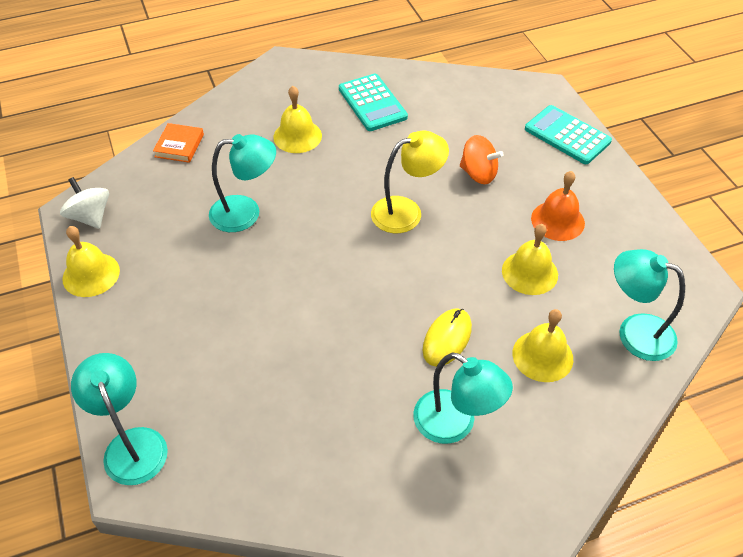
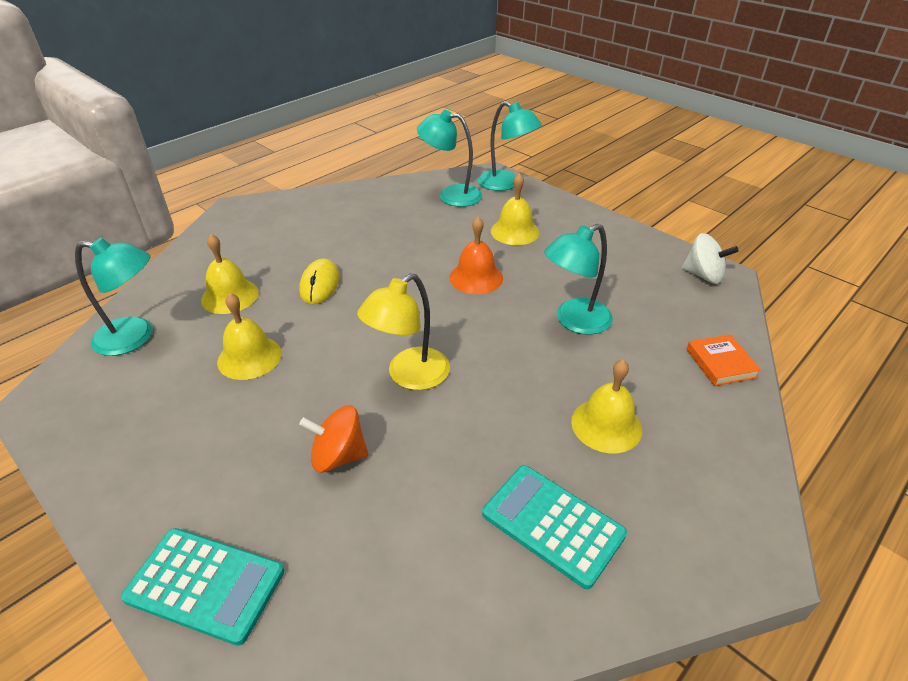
camera: 155 degrees right, 10 degrees down
(91, 274) = (643, 242): yellow bell -> yellow bell (514, 231)
(455, 424) = (296, 241): turquoise lamp -> turquoise lamp (451, 195)
(557, 220) = (219, 425): orange bell -> orange bell (476, 277)

